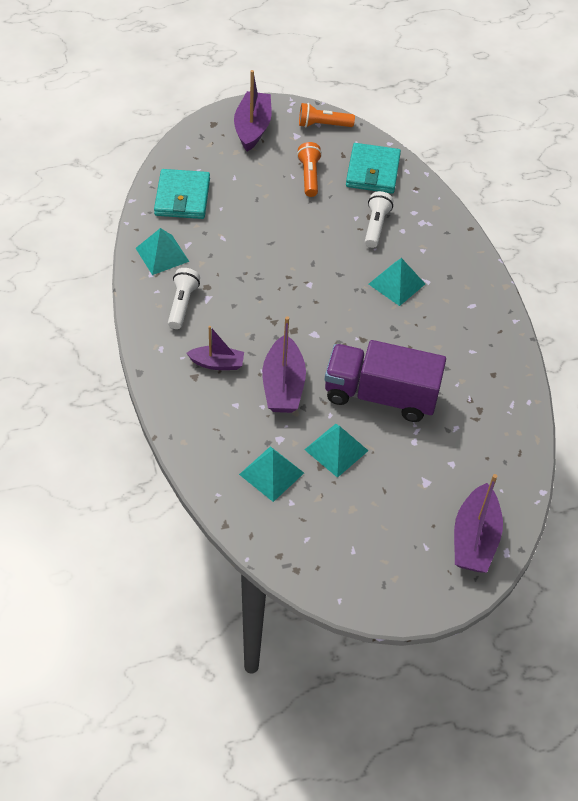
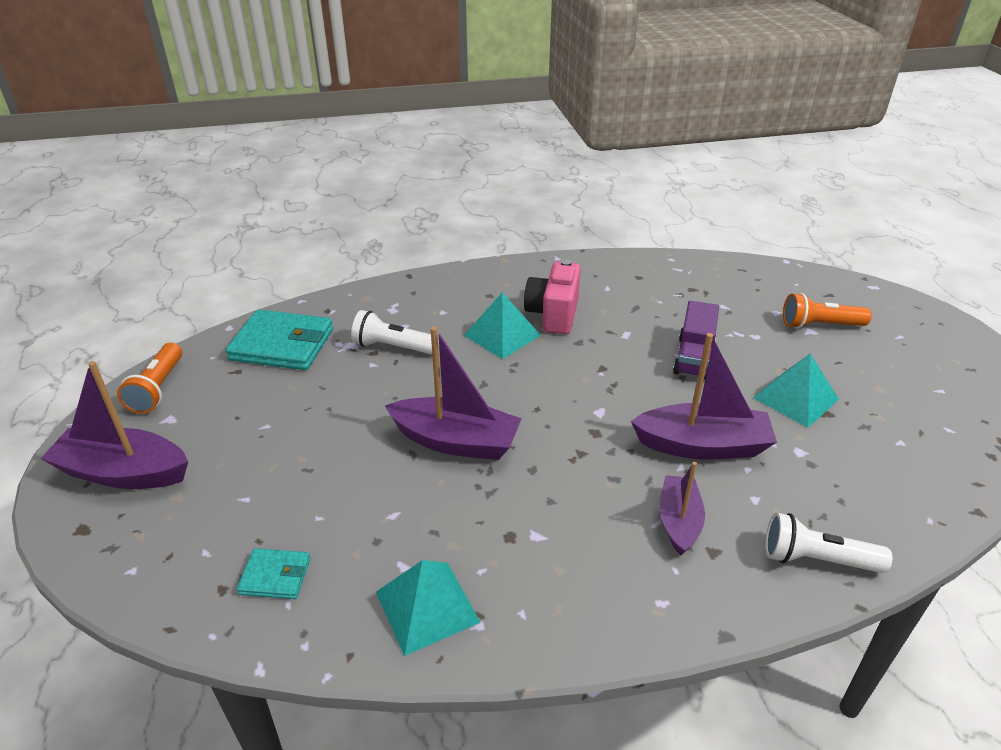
camera: 85 degrees left, 15 degrees down
(182, 197) = (275, 576): turquoise wallet -> turquoise wallet, size x0.51
(182, 304) = (553, 571): white flashlight -> white flashlight (816, 559)
(271, 473) = (863, 460): turquoise pyramid -> none
(309, 176) = (271, 407): orange flashlight -> orange flashlight (819, 325)
(380, 395) = (693, 357): purple truck -> purple truck, size x0.55
(427, 314) = (553, 315): none -> pink camera
(474, 539) = (869, 304): purple boat -> purple boat (456, 441)

